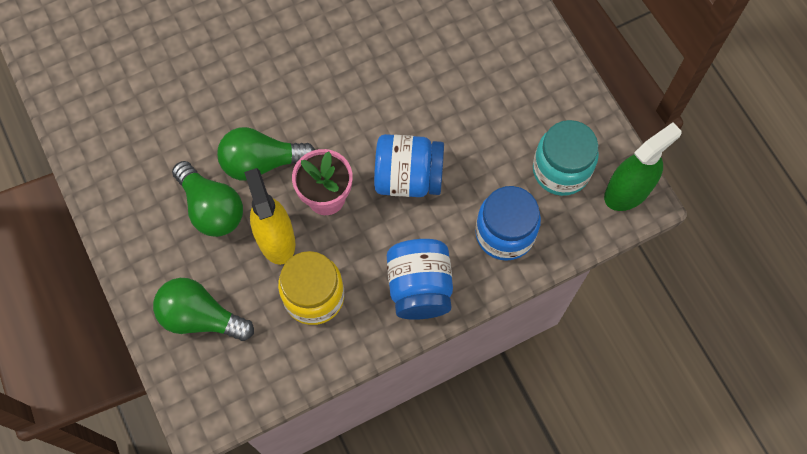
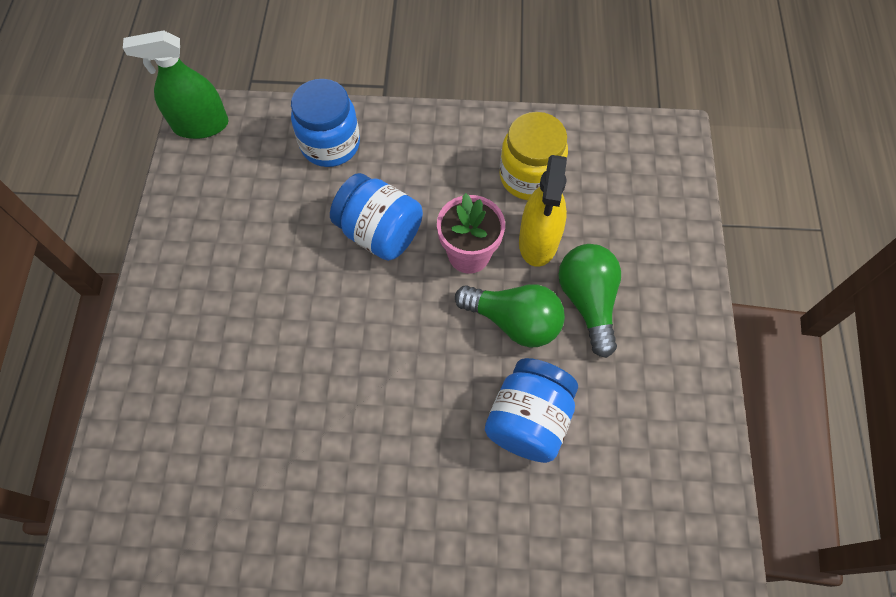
camera: 150 degrees left, 5 degrees down
(201, 317) = (642, 209): green light bulb -> none
(419, 287) = (433, 140): blue jar -> blue jar (528, 420)
(561, 170) = (240, 169): turquoise jar -> none

